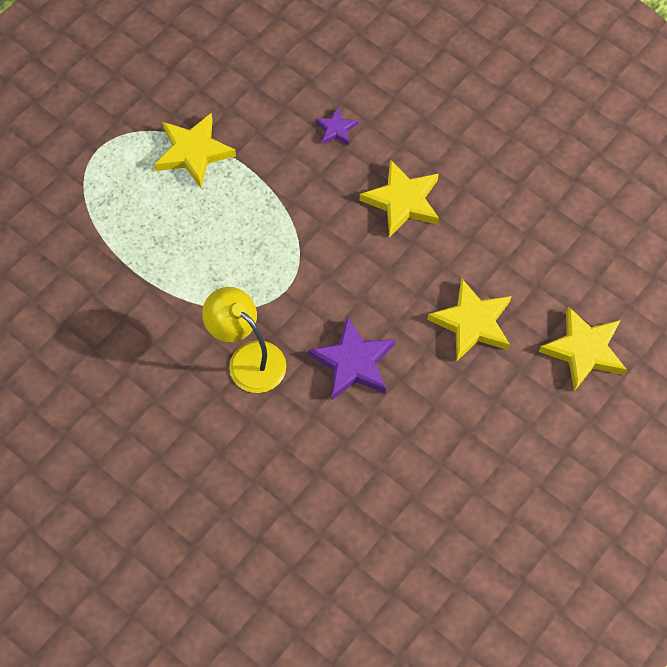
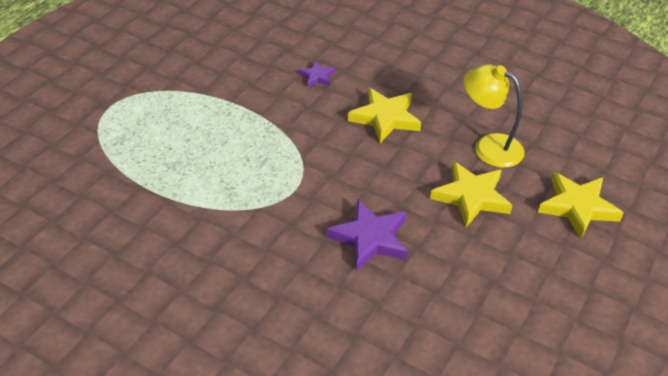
camera: 10 degrees left, 20 degrees down
(193, 152) = (195, 102): yellow star -> none
(248, 358) = (269, 246): yellow lamp -> yellow lamp (489, 146)

